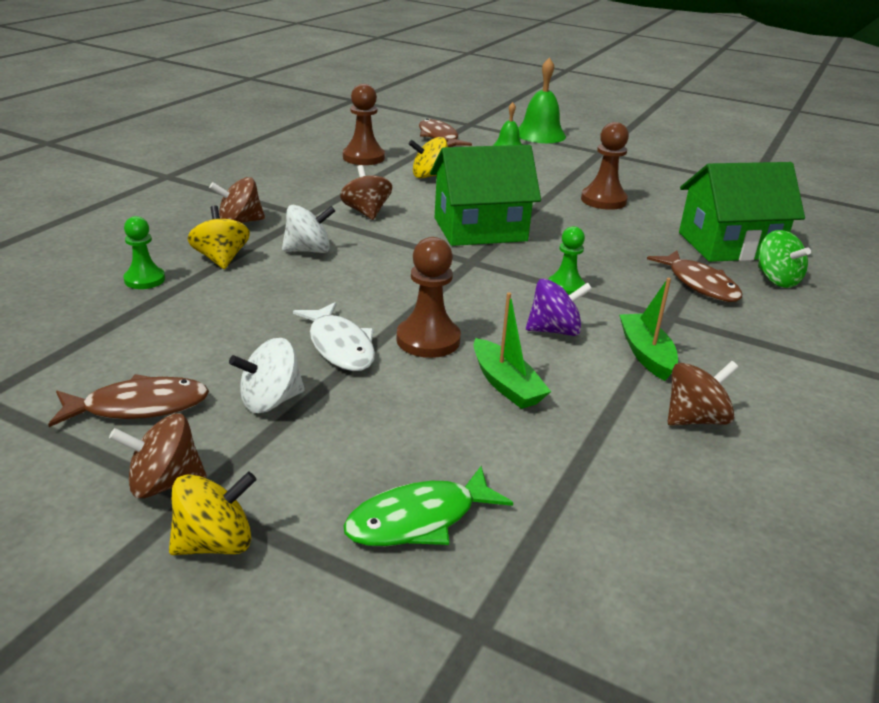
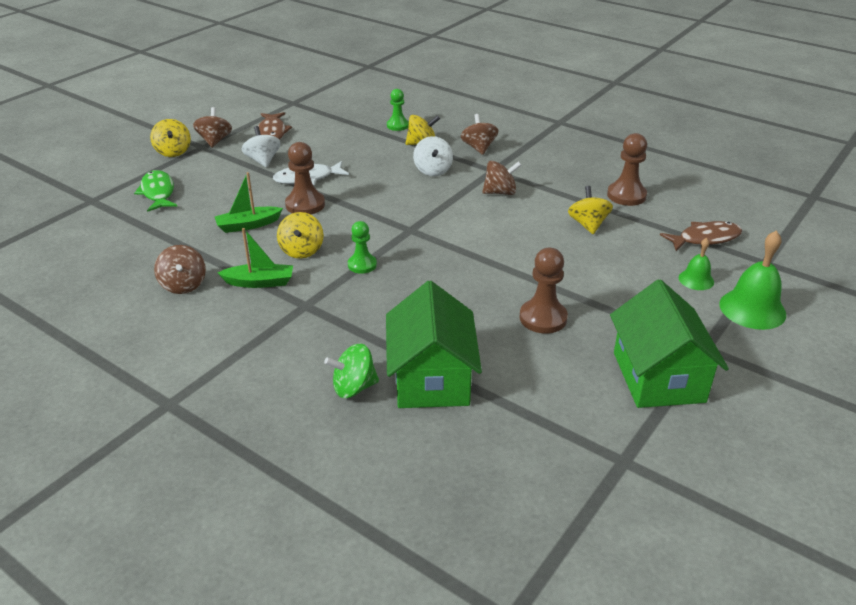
camera: 100 degrees right, 5 degrees up
(480, 229) = (468, 239): green house -> green house (658, 377)
(554, 330) = (302, 250): purple spinning top -> yellow spinning top
(699, 284) = (353, 335): brown fish -> none

